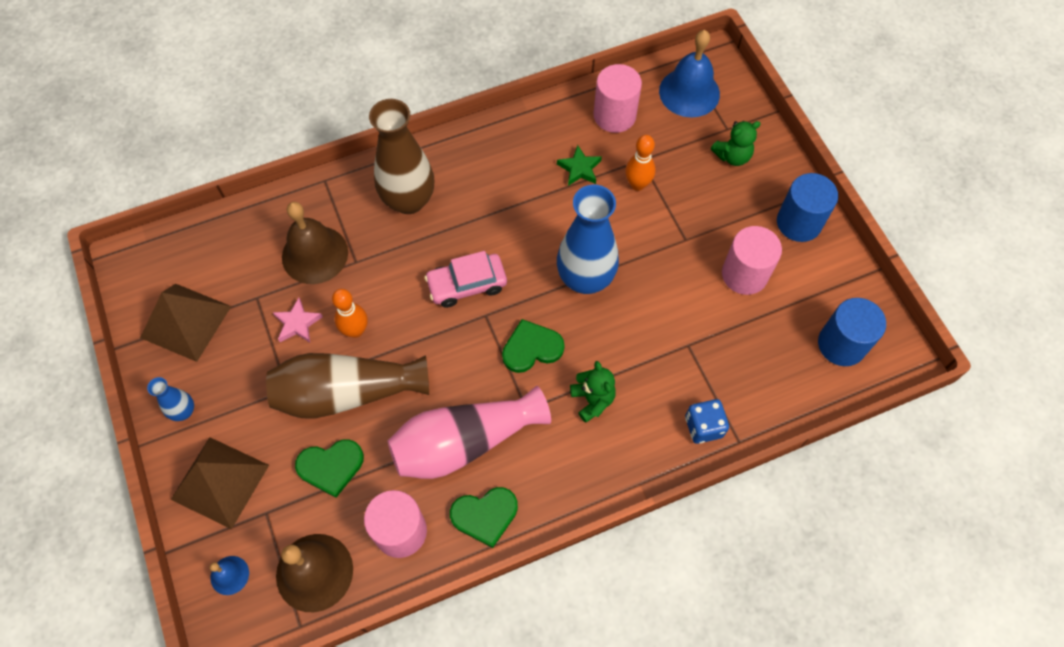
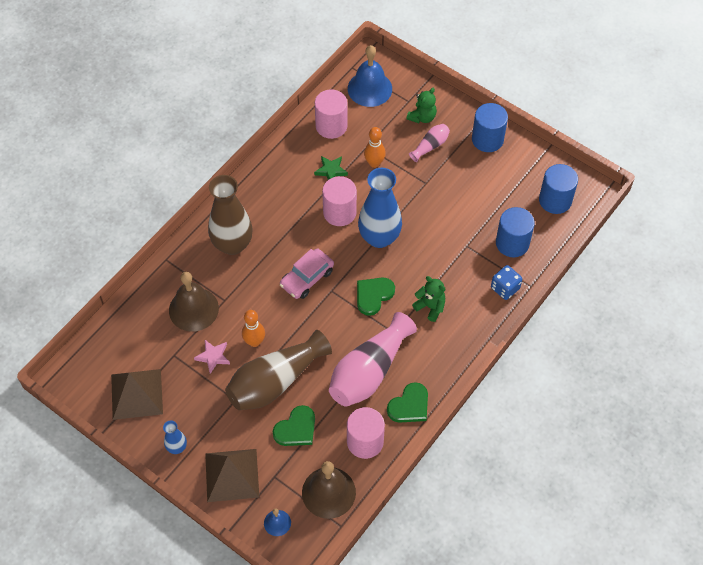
camera: 30 degrees left, 5 degrees down
(720, 196) = (430, 146): none -> pink vase
(744, 274) = (474, 187): pink cylinder -> pink cylinder (339, 212)
(749, 372) = (512, 243): none -> blue cylinder

